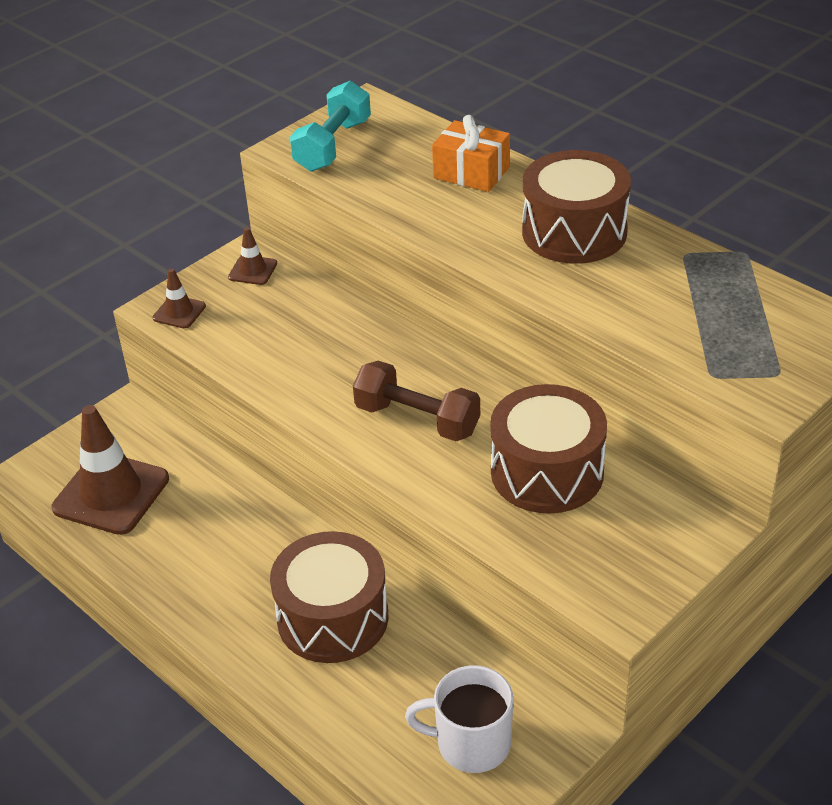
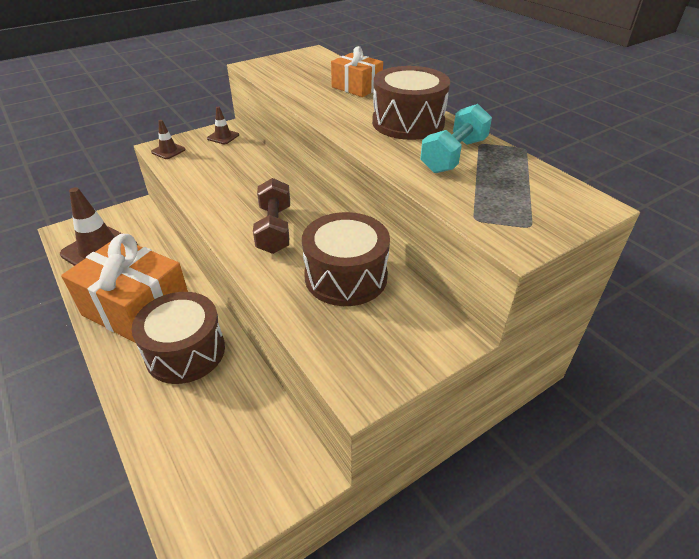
camera: 10 degrees right, 0 degrees up
(227, 572) = (137, 309): none -> orange gift
(333, 145) = (281, 67): turquoise dumbbell -> turquoise dumbbell (454, 155)
(417, 419) = (274, 229): brown dumbbell -> brown dumbbell turned 45 degrees clockwise
(471, 743) = (234, 468): white mug -> none

